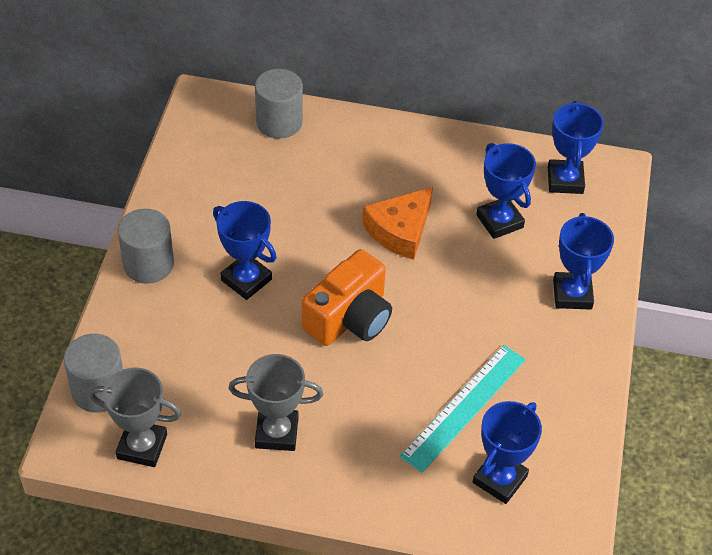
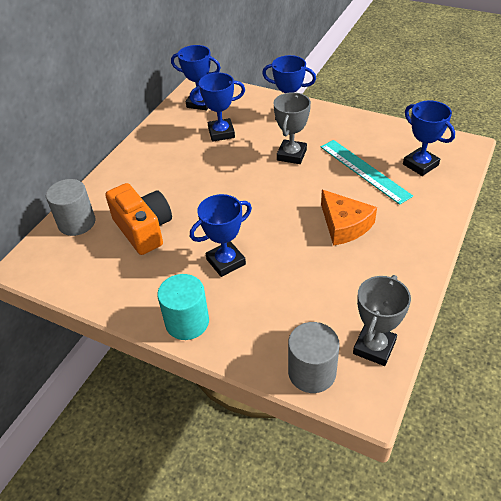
camera: 70 degrees left, 5 degrees down
(148, 264) = (187, 322): grey cylinder -> turquoise cylinder
(277, 433) = (372, 263): grey trophy -> grey trophy (291, 155)
(349, 318) = (279, 211): orange camera -> orange camera (143, 229)
(400, 230) = (211, 176): orange cheese -> orange cheese (344, 225)

